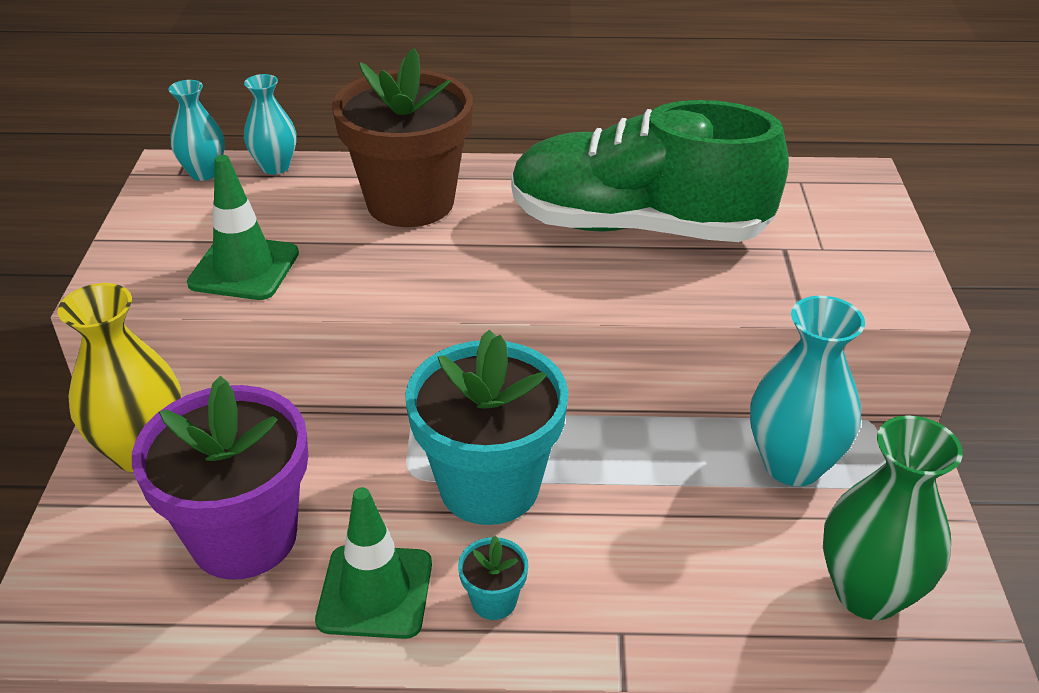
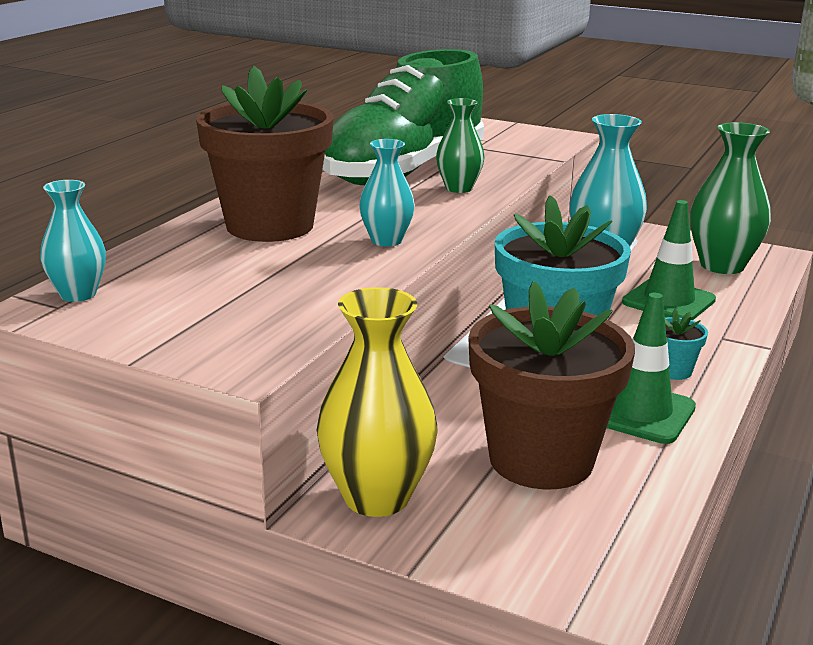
camera: 65 degrees left, 15 degrees down
(244, 268) = (290, 300): green traffic cone -> green traffic cone (668, 301)
(244, 537) = (541, 459): purple flower pot -> brown flower pot
(275, 167) = (121, 263): turquoise vase -> turquoise vase (386, 241)
(617, 276) = (459, 188): none -> green vase

